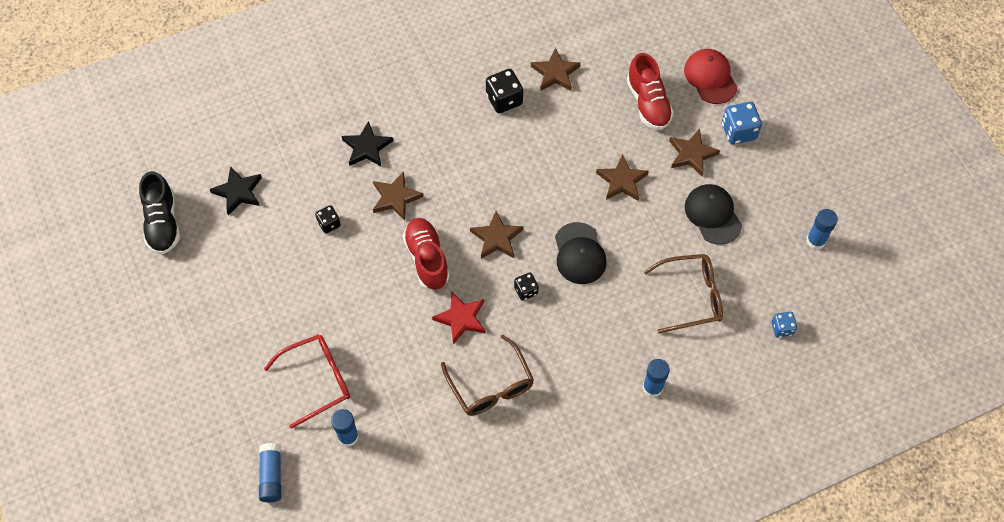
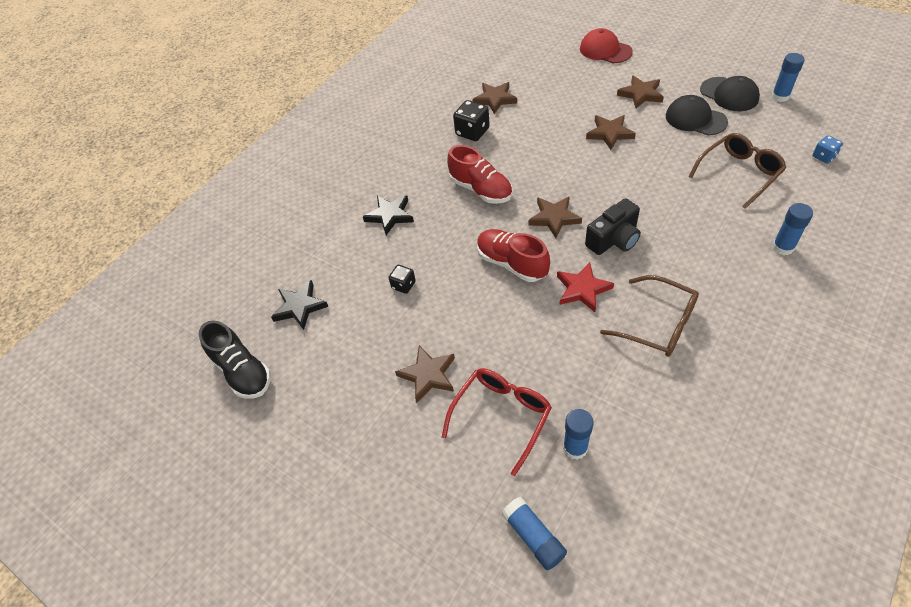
camera: 25 degrees left, 10 degrees down
(395, 198) = (445, 236): brown star -> brown star (428, 375)
(526, 290) = (614, 239): black dice -> black camera
(579, 254) = (628, 193): black cap -> black cap (729, 94)
(648, 103) = (579, 83): red shoe -> red shoe (481, 190)
(738, 131) = (657, 67): blue dice -> none

